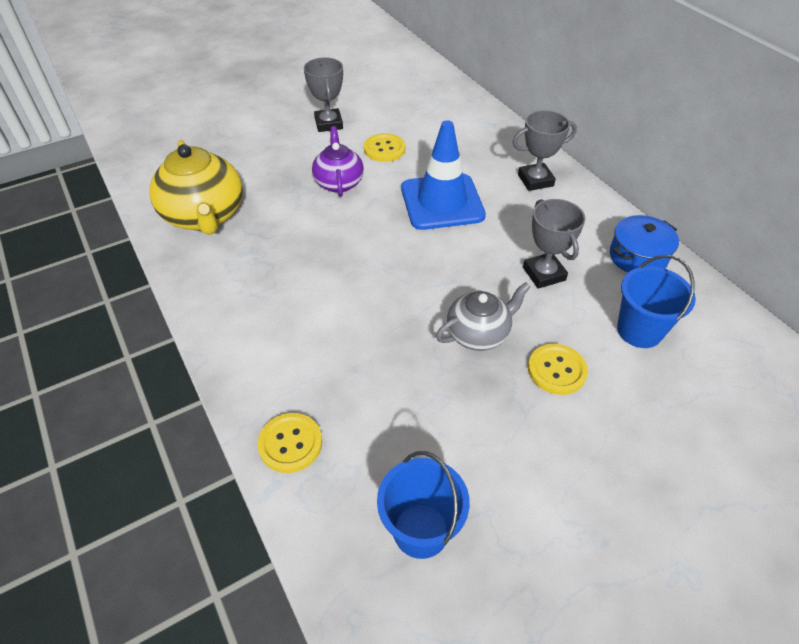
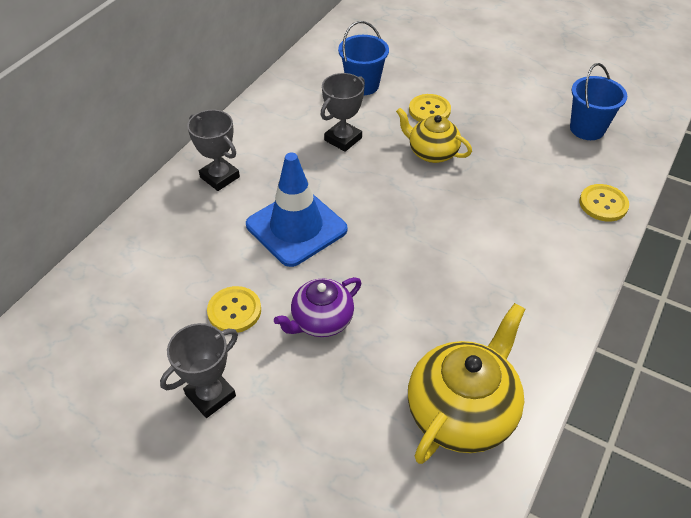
camera: 120 degrees left, 0 degrees up
(478, 334) = (432, 153): grey teapot -> yellow teapot
(638, 257) = (286, 99): blue pot -> none

